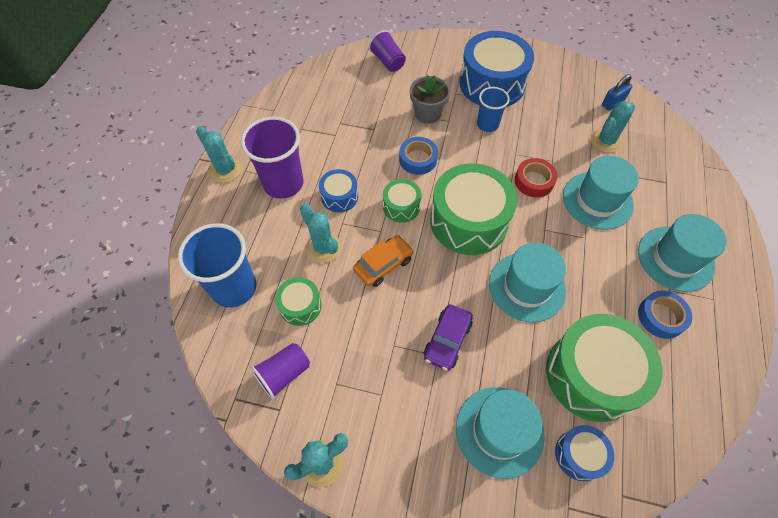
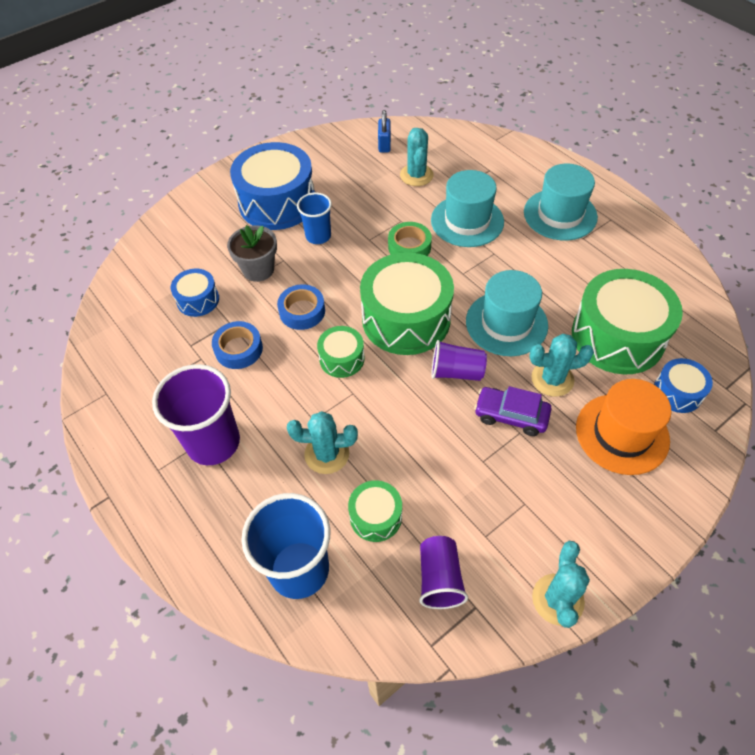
camera: 50 degrees left, 5 degrees down
(225, 170) = (136, 489): turquoise cactus -> turquoise cactus (552, 379)
(339, 197) = (280, 402): blue drum -> blue drum (198, 300)
(383, 265) = (392, 414): orange car -> none
(388, 61) = (160, 257): purple cup -> purple cup (456, 372)
(447, 340) = (511, 415): purple car -> purple car turned 135 degrees clockwise
(499, 431) = (622, 433): turquoise hat -> orange hat
(534, 181) = (409, 247): red tape -> green tape
(661, 317) = (601, 259): blue tape -> blue tape (238, 349)

